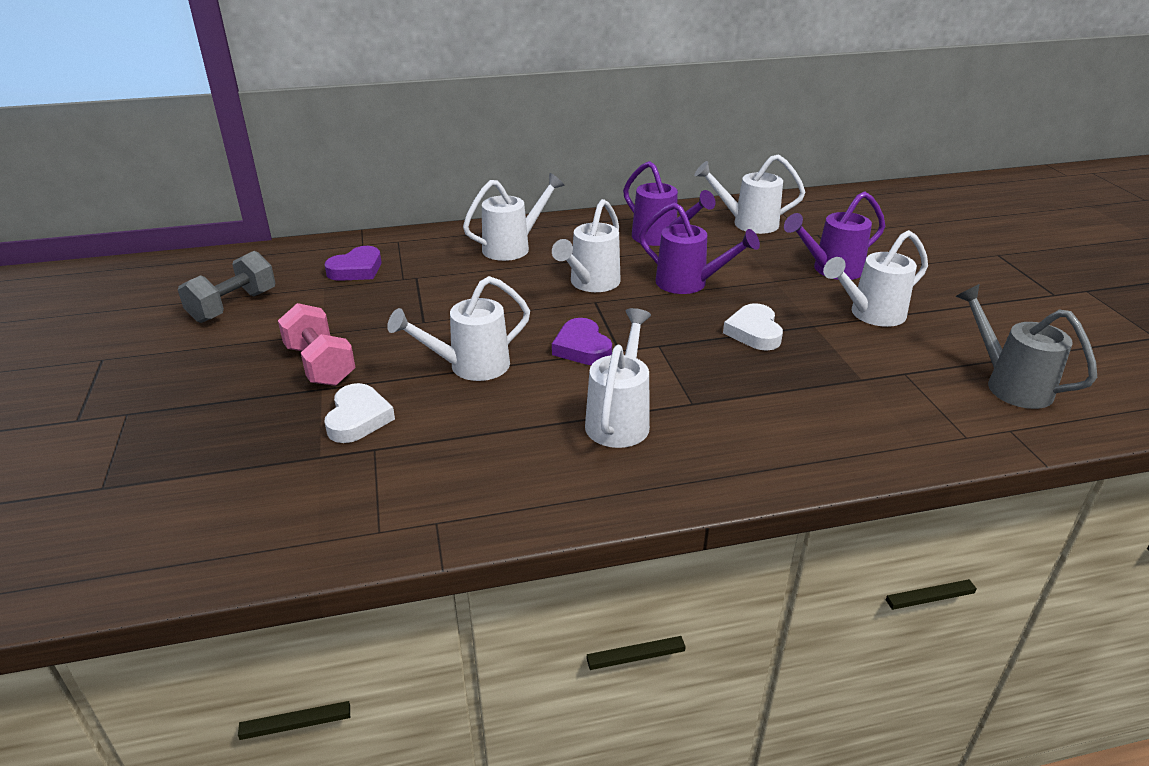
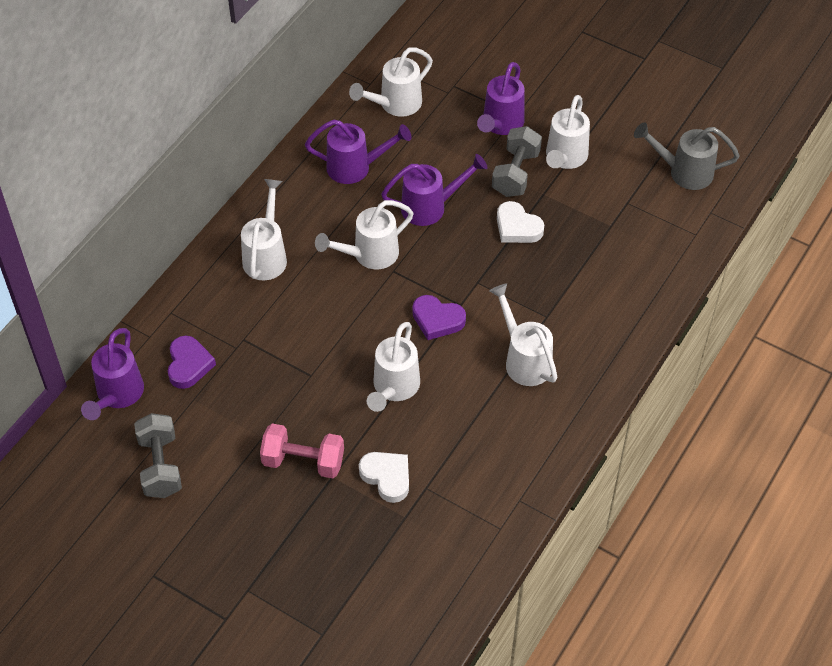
camera: 45 degrees left, 20 degrees up
(286, 259) = (117, 395): none -> purple watering can
(591, 284) = (369, 255): white watering can -> white watering can turned 75 degrees clockwise
(803, 301) = (515, 173): none -> grey dumbbell

